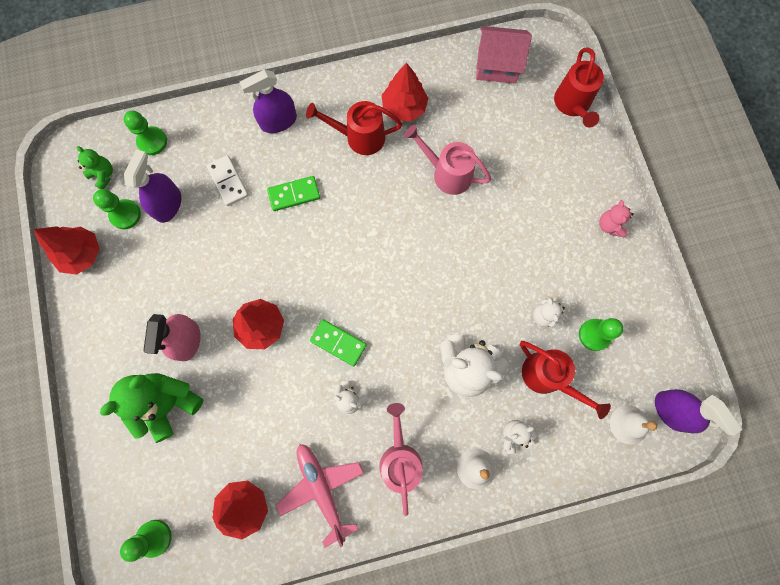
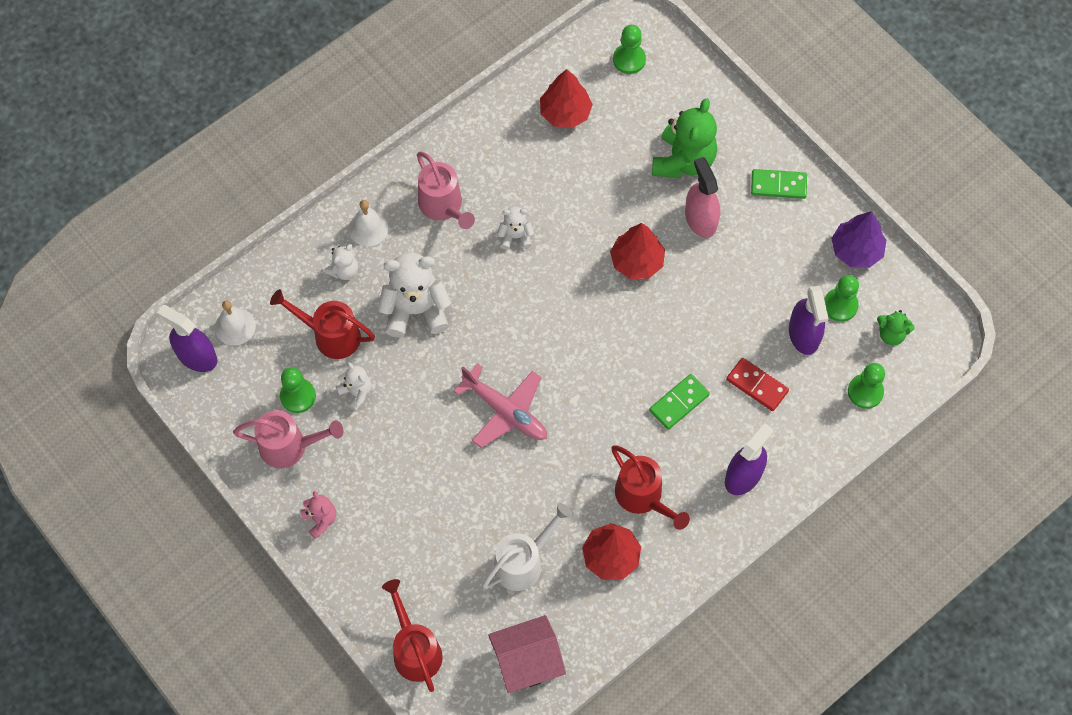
camera: 155 degrees right, 10 degrees down
(82, 254) = (856, 250): red tree -> purple tree
(228, 181) = (757, 385): white domino -> red domino
(322, 489) = (502, 154): pink plane -> pink plane (505, 411)
(338, 343) = (553, 279): green domino -> green domino (778, 185)
(359, 137) = (643, 497): red watering can -> red watering can turned 75 degrees clockwise
(446, 173) = (525, 499): pink watering can -> pink watering can (290, 446)
(468, 130) = (524, 561): none -> white watering can

